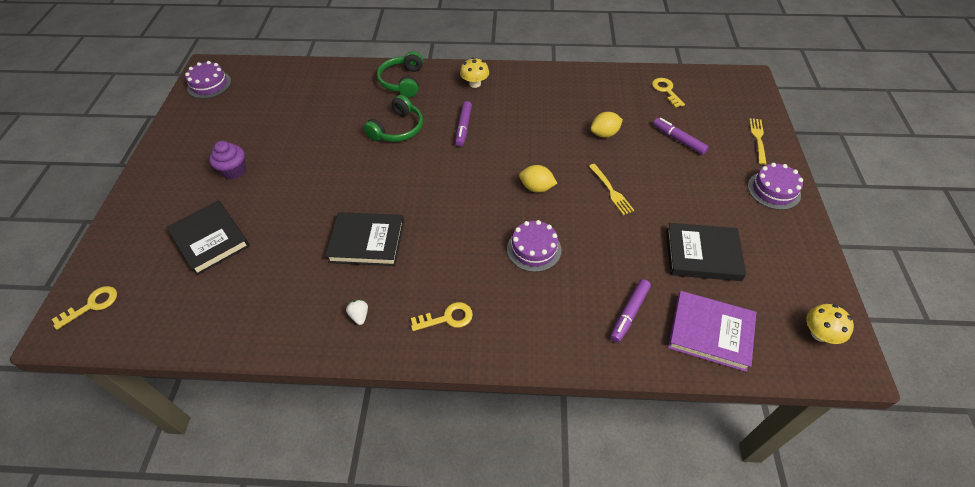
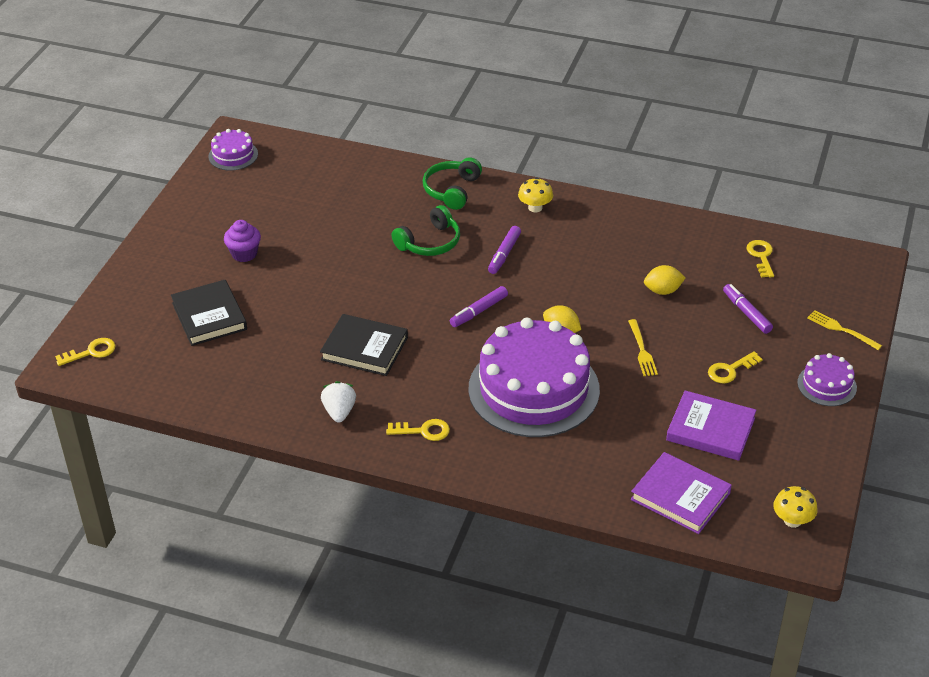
camera: 15 degrees right, 10 degrees down
(359, 316) = (339, 412): white strawberry -> white strawberry, size x1.62
(534, 249) = (534, 389): purple cake -> purple cake, size x2.24
(629, 313) = (606, 464): purple marker -> purple marker (479, 311)
(691, 193) = (730, 370): none -> yellow key
(702, 254) = (710, 429): black book -> purple book
(758, 139) = (841, 330): yellow fork -> yellow fork turned 75 degrees counterclockwise

